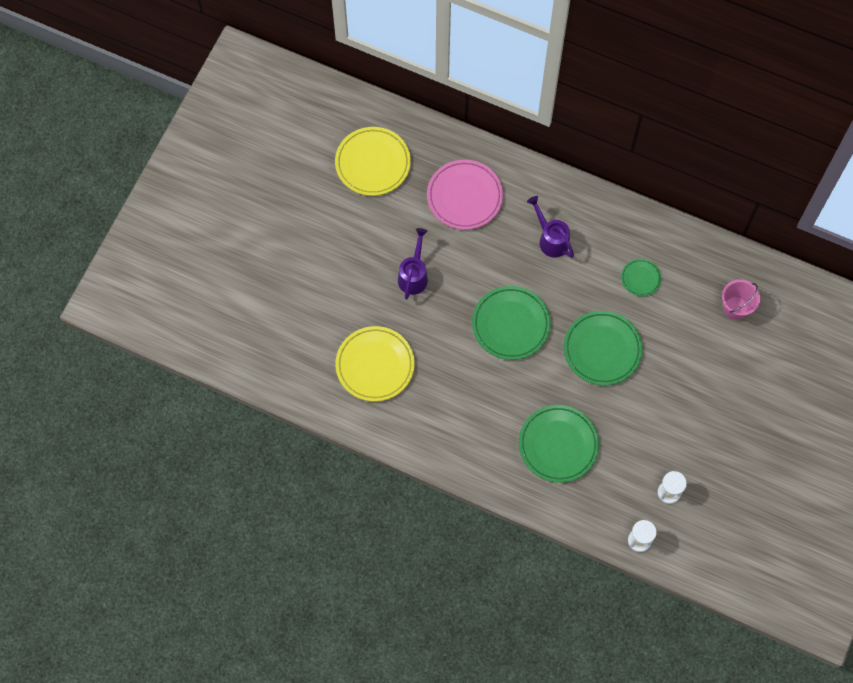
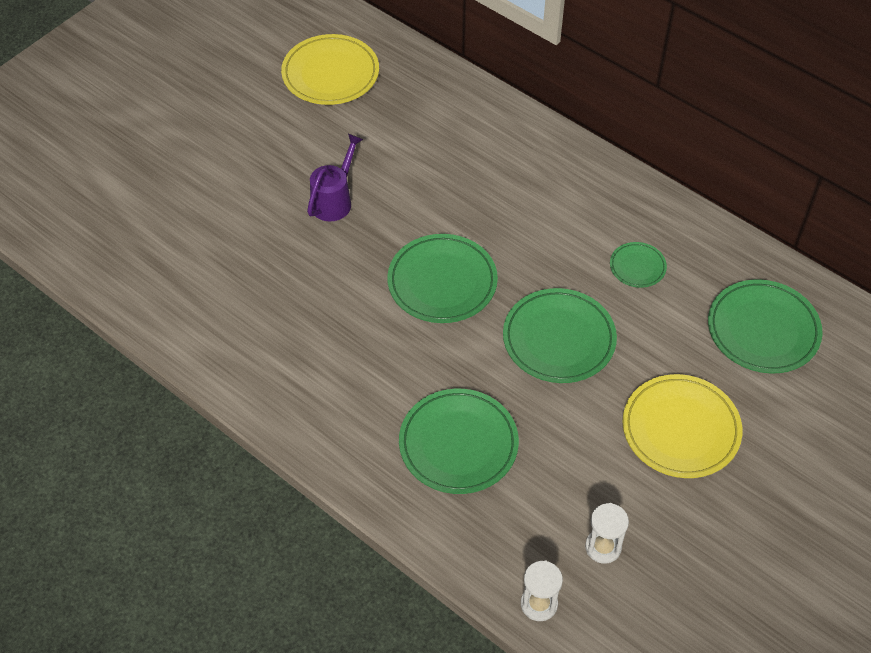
camera: 15 degrees right, 15 degrees down
(375, 365) = (242, 290): yellow plate -> yellow plate (680, 429)
(464, 196) = (432, 130): pink plate -> none
(551, 239) = (529, 198): purple watering can -> none
(735, 308) = (763, 330): pink bucket -> green plate

